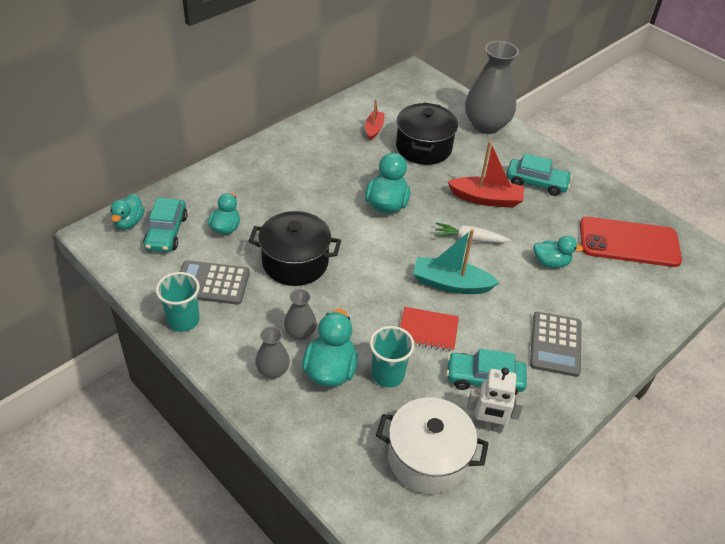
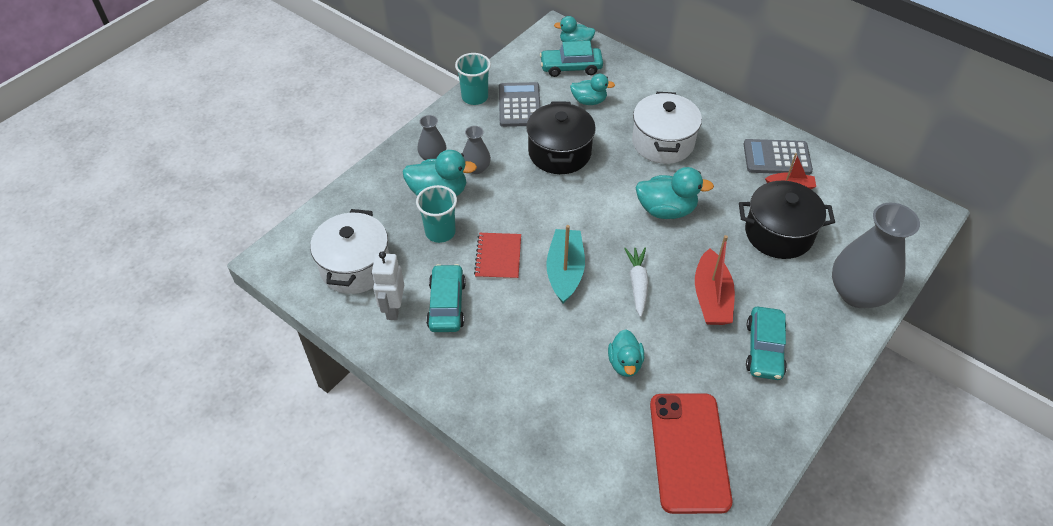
camera: 85 degrees right, 5 degrees up
(302, 189) = (663, 142): none -> white pot
(555, 344) = (502, 365): grey calculator -> grey calculator (777, 158)

